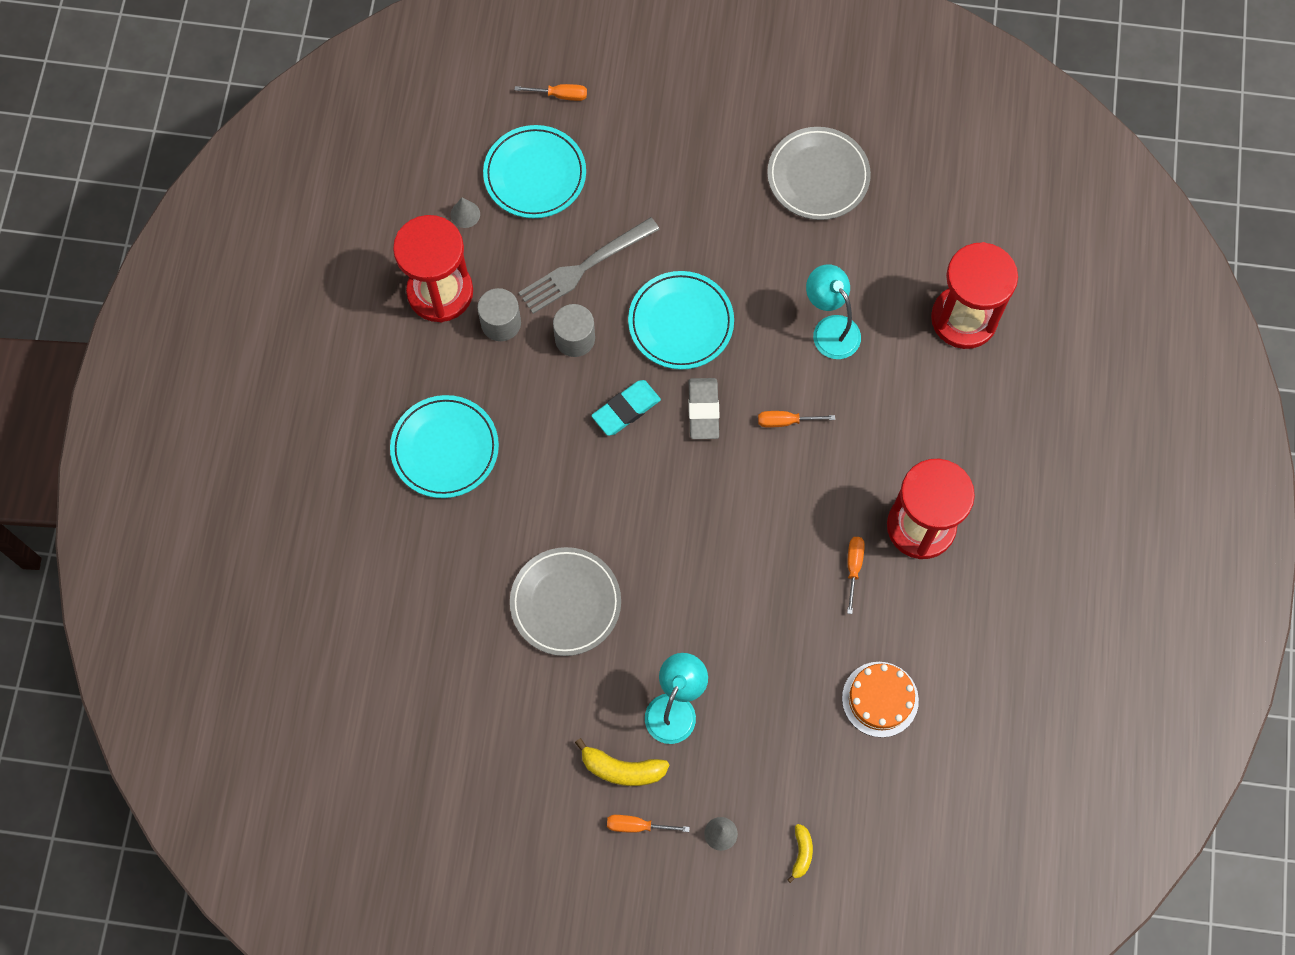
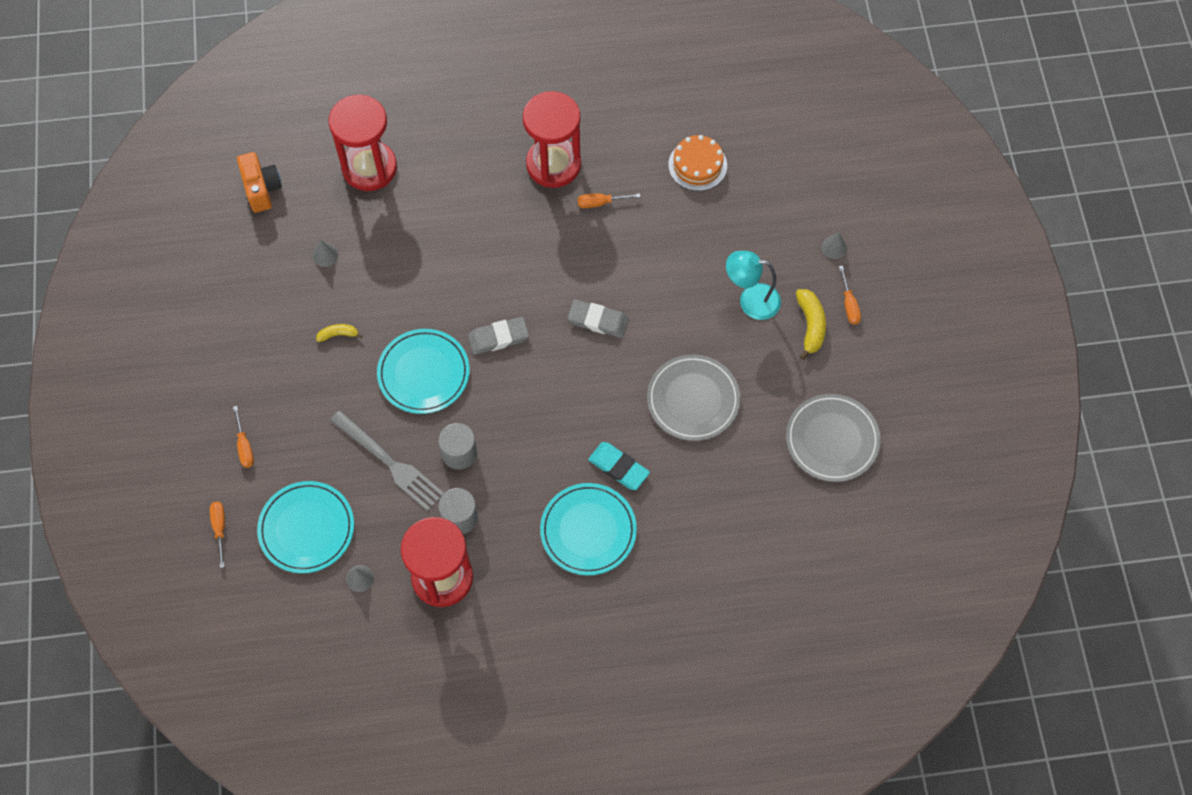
camera: 105 degrees left, 5 degrees down
(626, 409) = (513, 396): turquoise eraser -> turquoise eraser (618, 467)
(695, 524) = (598, 320): none -> grey eraser
(785, 421) = (492, 275): orange screwdriver -> orange screwdriver (244, 446)
(801, 853) = (828, 192): yellow banana -> yellow banana (338, 334)
(818, 176) = (261, 299): grey plate -> grey plate (832, 439)
(830, 329) = (402, 260): turquoise lamp -> none
(857, 250) = (325, 255): none -> grey cone
(961, 200) = (262, 189): none -> orange camera

